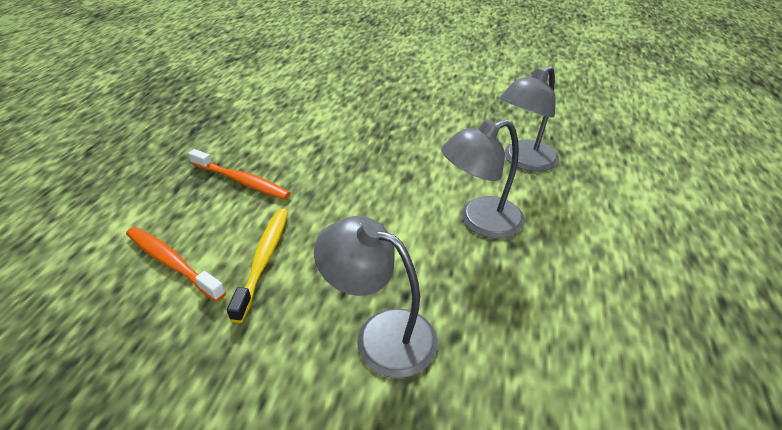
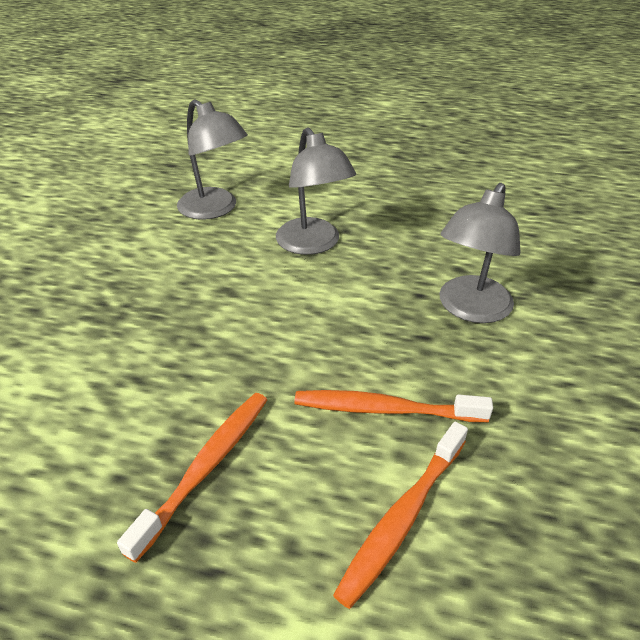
camera: 90 degrees left, 0 degrees up
(264, 259) = (385, 409): yellow toothbrush -> orange toothbrush

